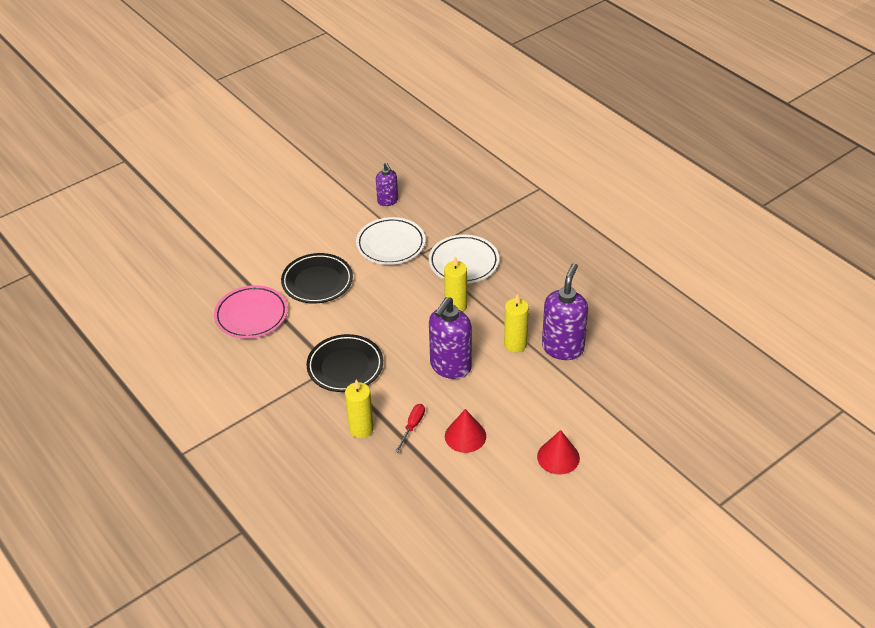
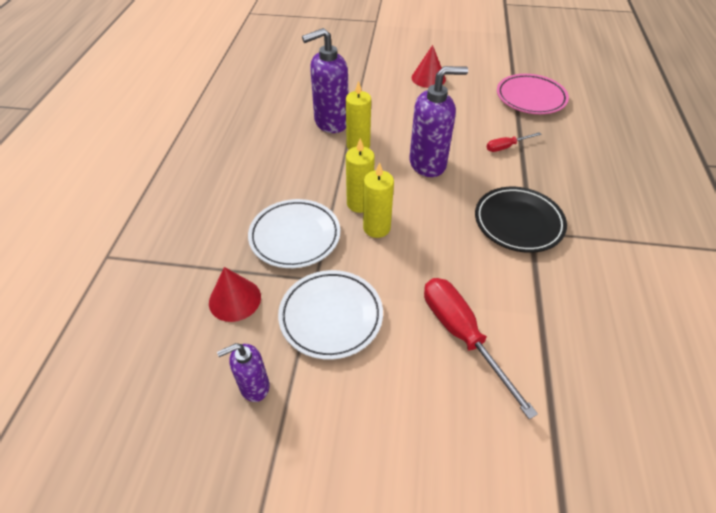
camera: 135 degrees left, 5 degrees up
(251, 315) = (579, 352): pink plate -> pink plate (530, 98)
(317, 282) = (462, 335): black plate -> red screwdriver
(361, 429) = (550, 169): yellow candle -> yellow candle (376, 228)
(387, 201) = (254, 386): purple soap dispenser -> purple soap dispenser turned 135 degrees counterclockwise
(465, 436) = (473, 120): red cone -> red cone (235, 299)

